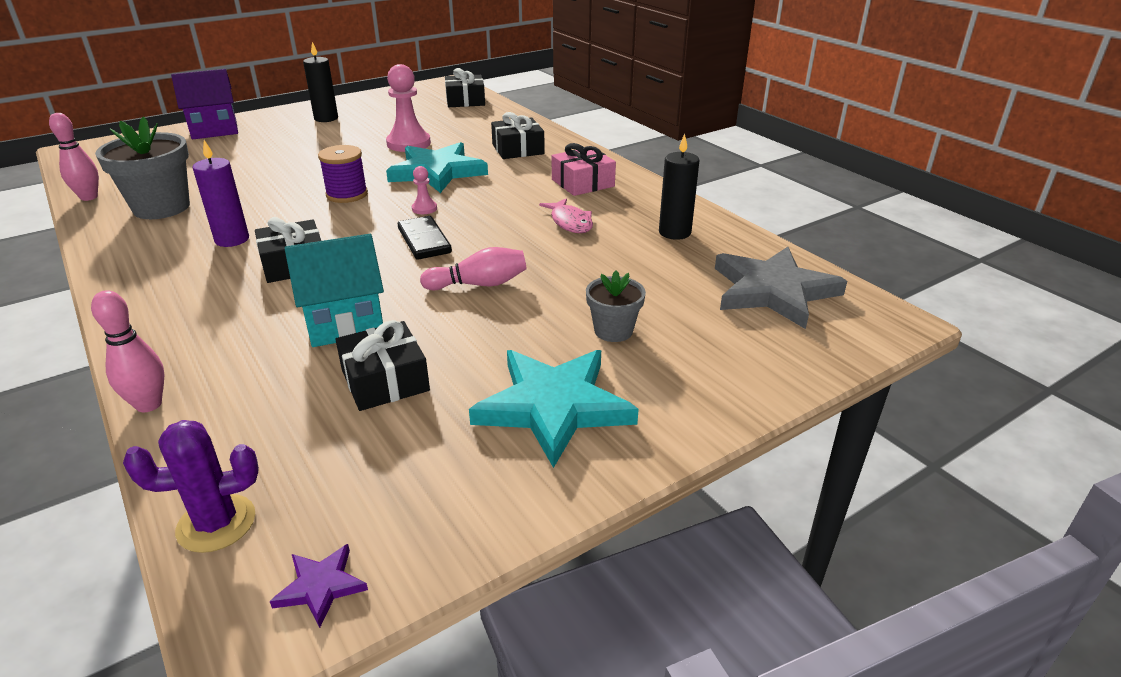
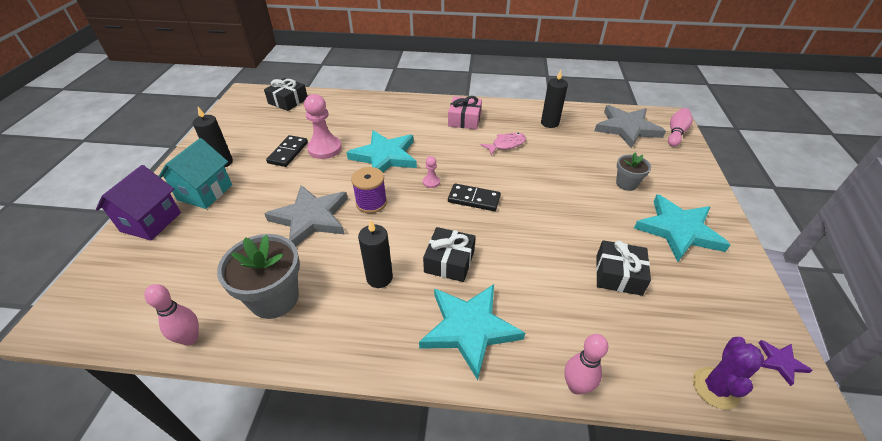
camera: 50 degrees left, 10 degrees up
(195, 310) = (469, 328): none -> turquoise star
(232, 239) = (379, 278): purple candle -> black candle
(289, 179) = (311, 218): none -> grey star
(345, 323) = (545, 267): turquoise house -> turquoise house (205, 192)
(378, 133) = (288, 152): none -> black domino
(479, 284) = (545, 202): pink bowling pin -> pink bowling pin (676, 133)
(518, 149) = (392, 117): black gift -> none
(570, 222) = (506, 144): pink fish -> pink fish turned 45 degrees counterclockwise

